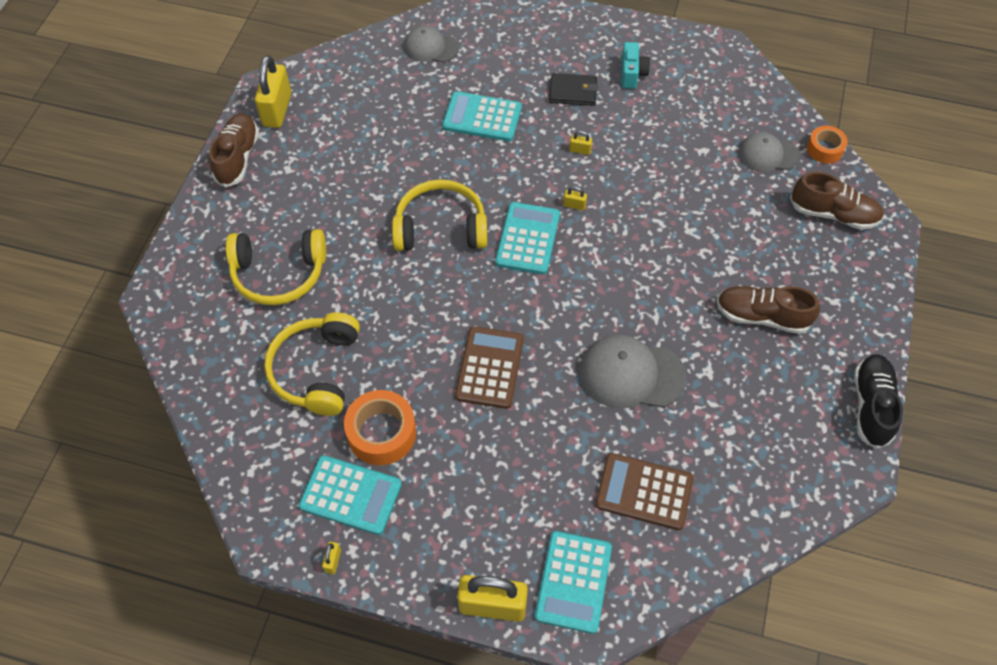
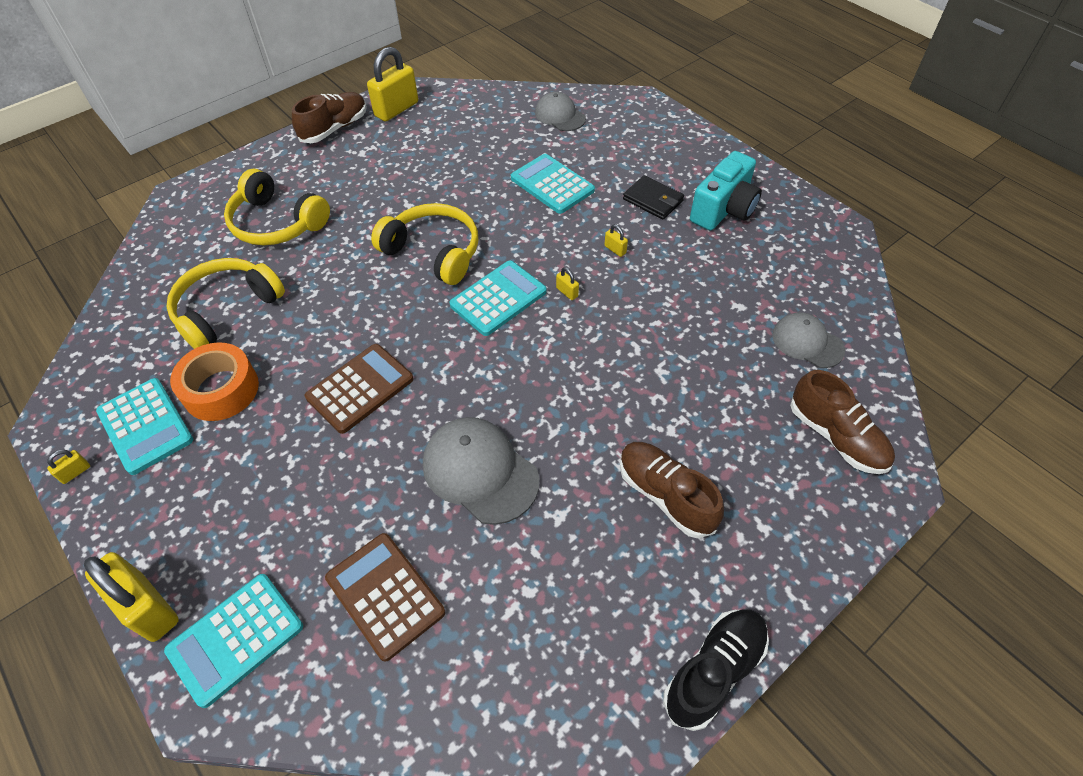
camera: 35 degrees right, 5 degrees down
(632, 74) = (723, 209): turquoise camera -> turquoise camera, size x1.63
(824, 149) = (878, 368): orange tape -> none

